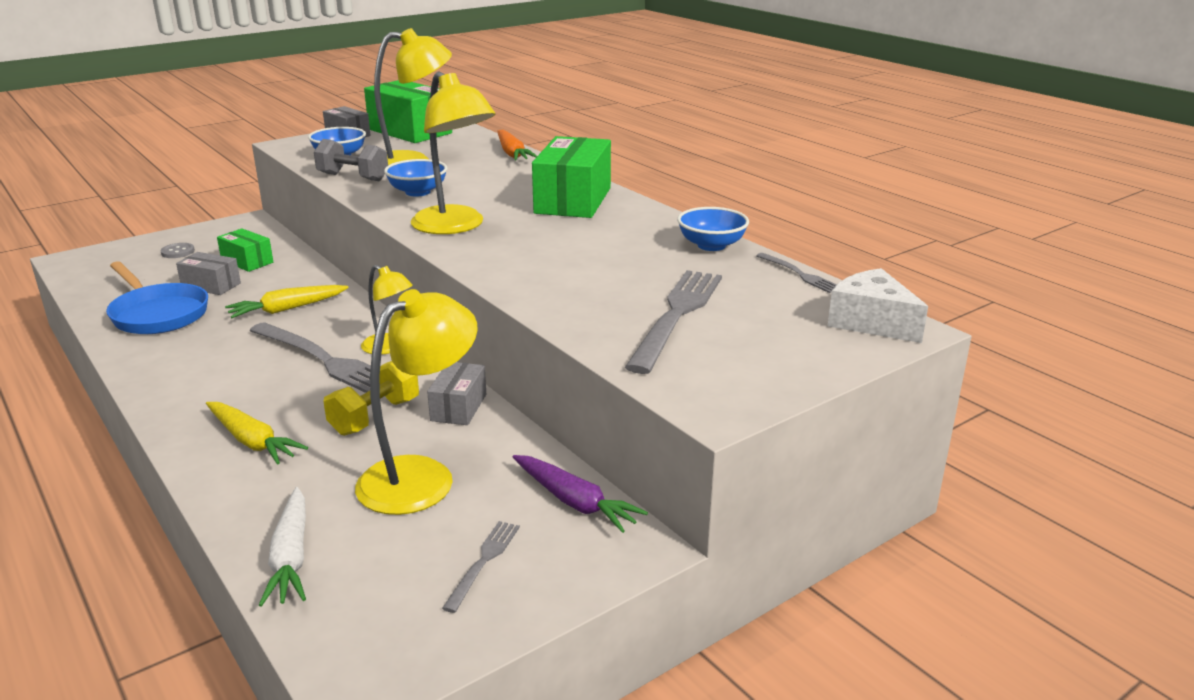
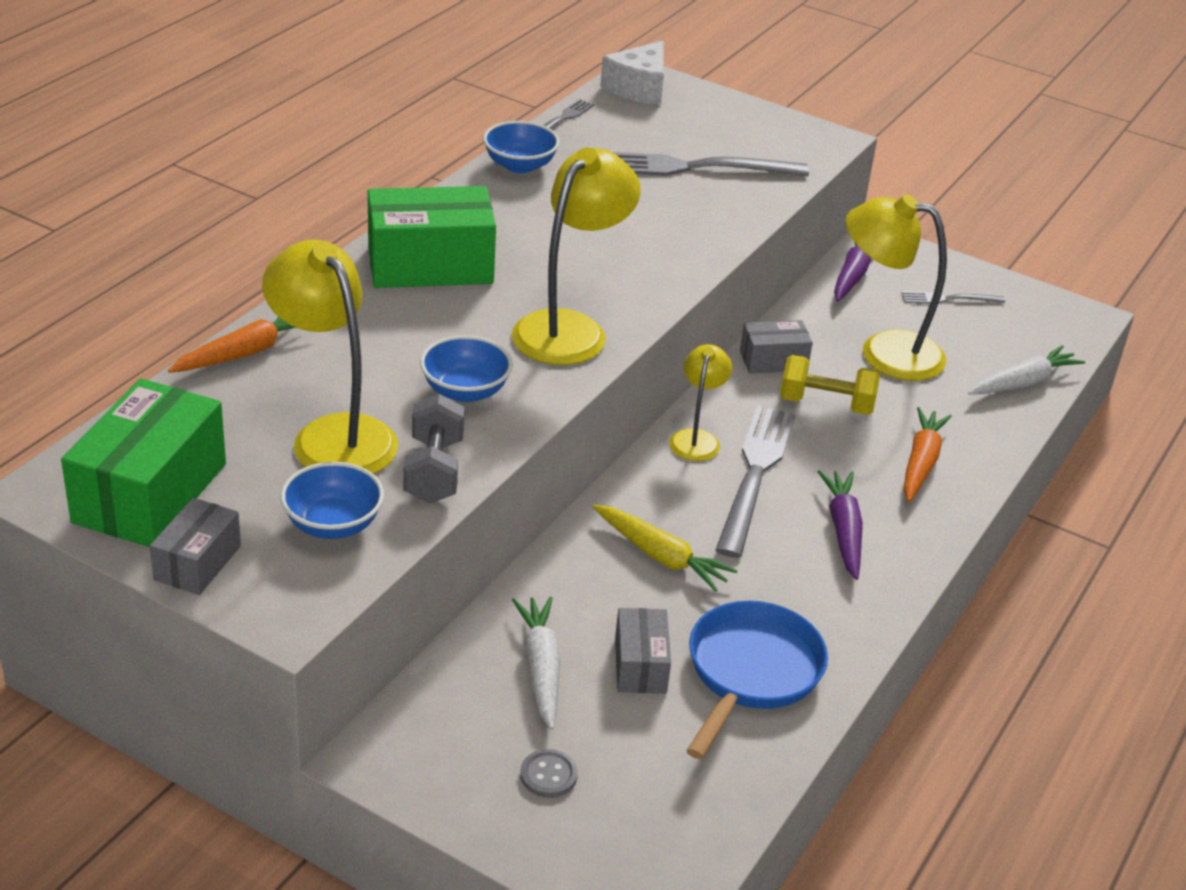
camera: 115 degrees left, 10 degrees up
(225, 379) = (843, 531): none -> purple carrot
(247, 261) = (541, 668): green box -> white carrot
(252, 441) = (921, 463): yellow carrot -> orange carrot

